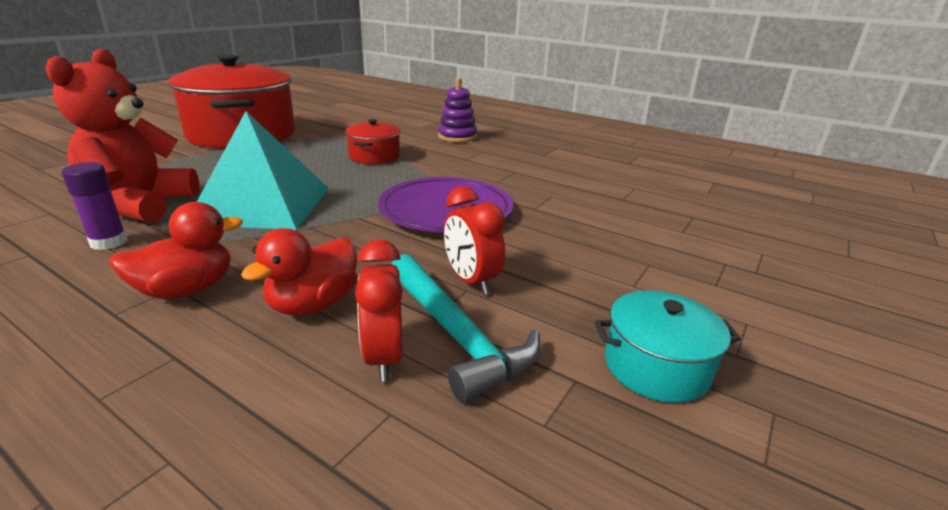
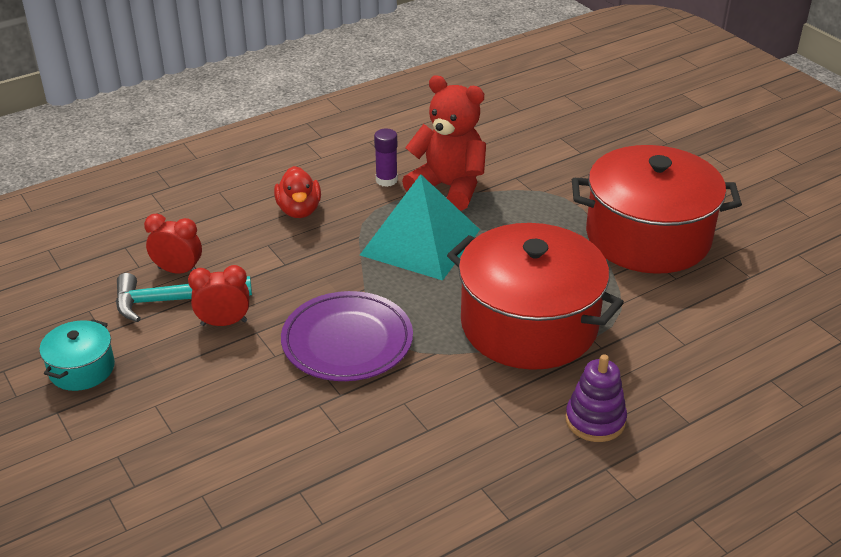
camera: 115 degrees right, 10 degrees up
(313, 304) = (248, 253): red duck -> none
(374, 156) = (529, 324): red pot -> red pot, size x2.21

